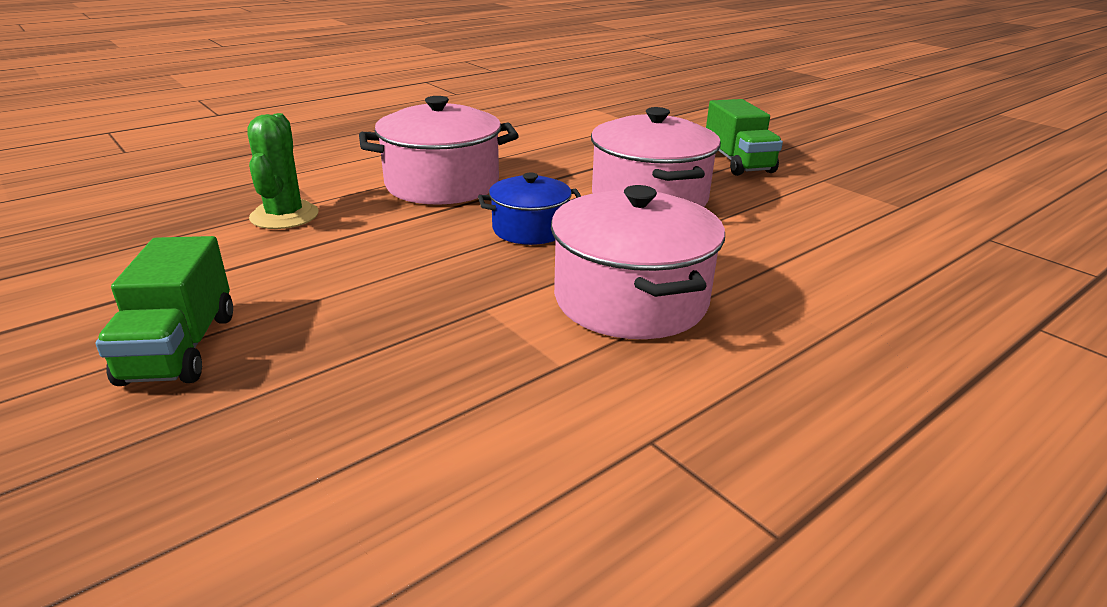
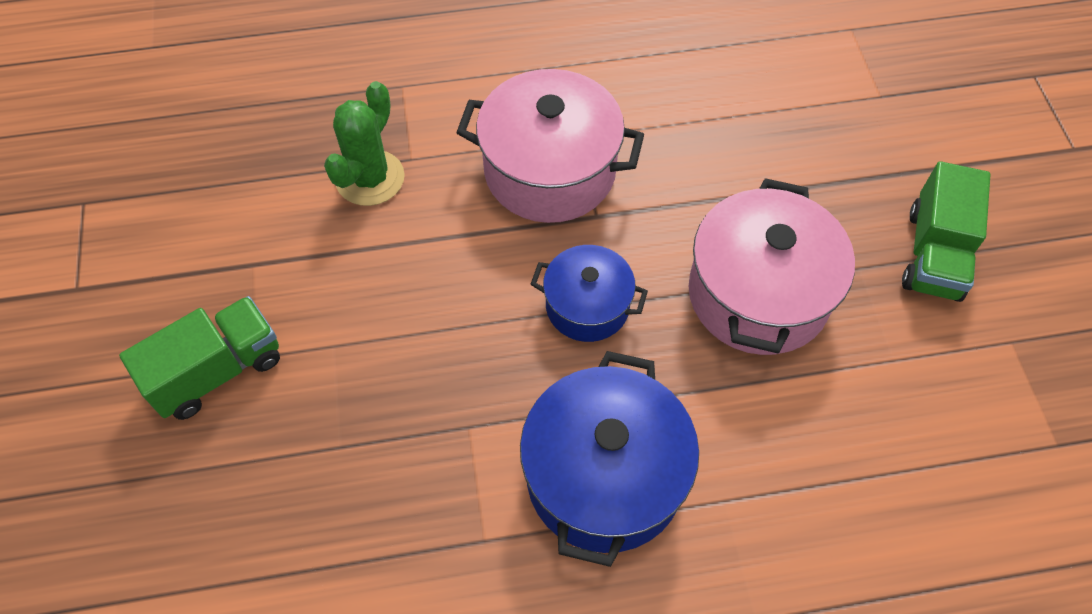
camera: 30 degrees right, 30 degrees up
(180, 348) = (217, 371): green truck -> green truck turned 150 degrees counterclockwise
(630, 300) = (604, 477): pink pot -> blue pot

